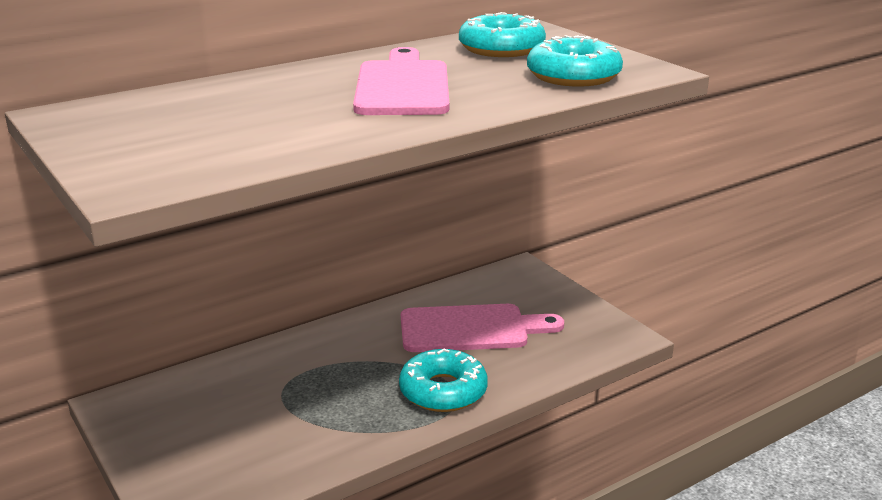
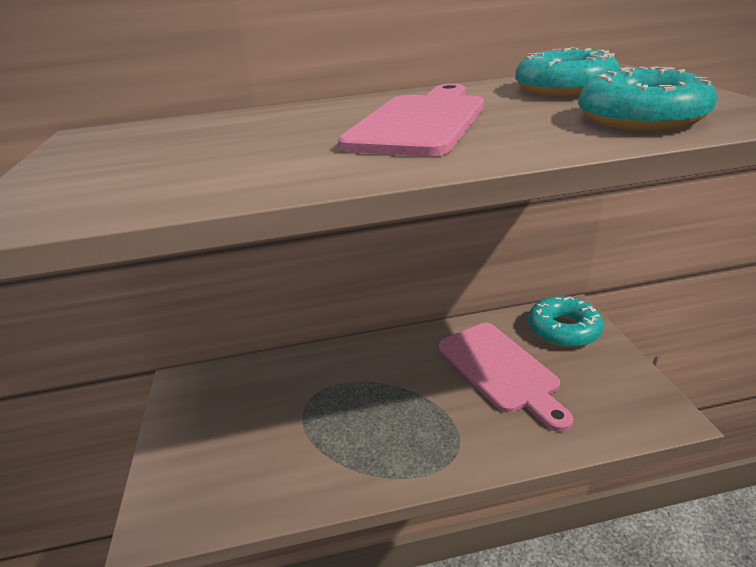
camera: 25 degrees right, 5 degrees up
(443, 391) = (447, 438): turquoise donut -> turquoise donut (563, 330)
(471, 329) = (501, 369): pink cutting board -> pink cutting board turned 45 degrees clockwise

